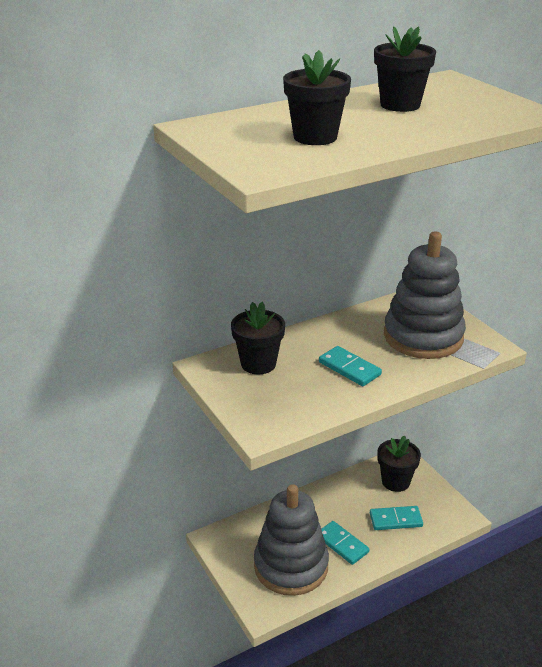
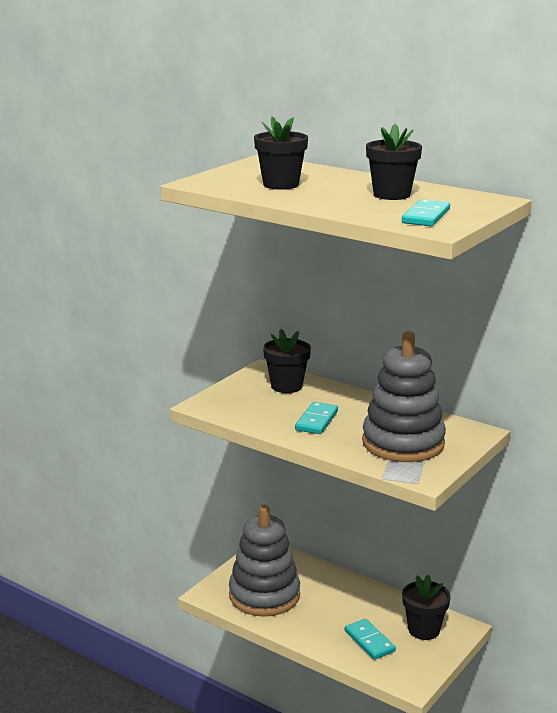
camera: 65 degrees right, 10 degrees down
(342, 544) = (311, 616): turquoise domino -> turquoise domino (426, 216)

